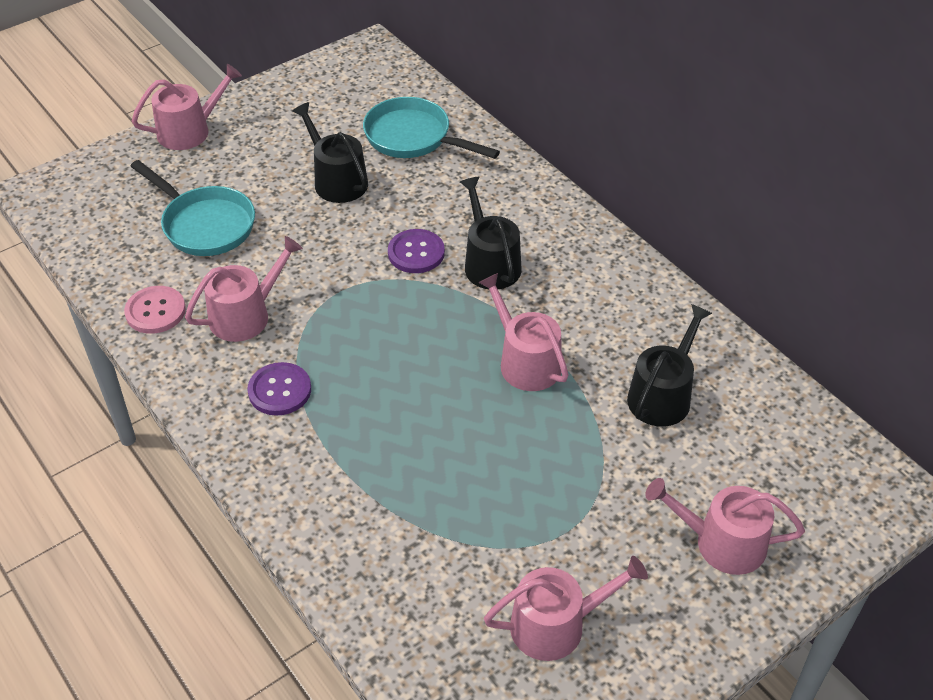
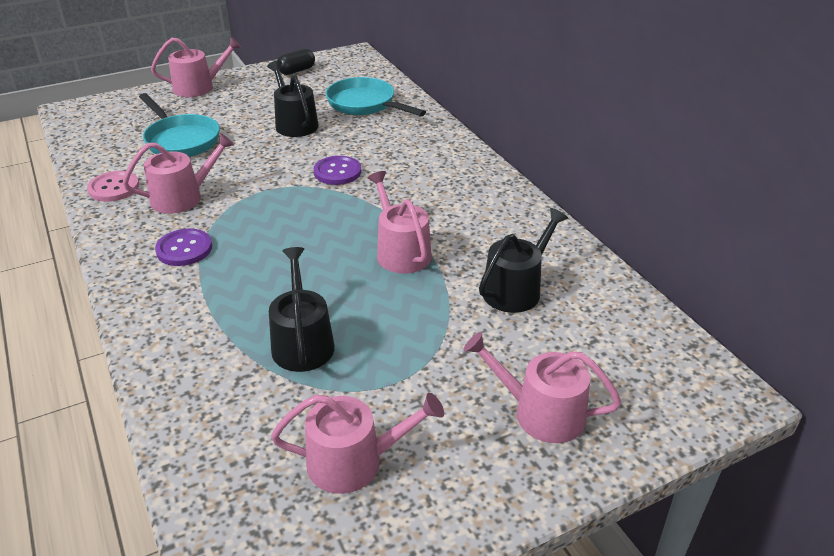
camera: 10 degrees right, 10 degrees down
(306, 87) = (296, 71): none -> black capsule
(490, 263) = (395, 184): black watering can -> black watering can (302, 342)

